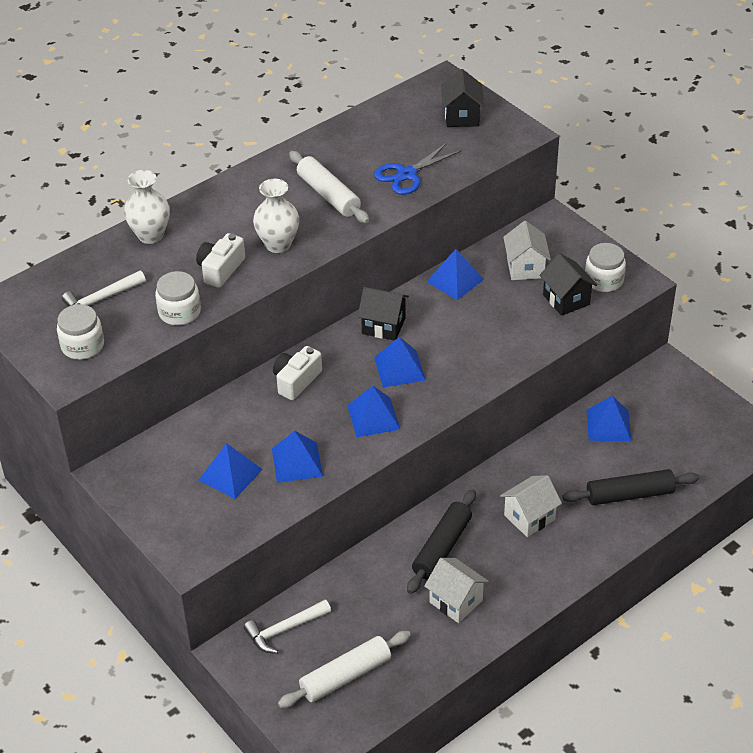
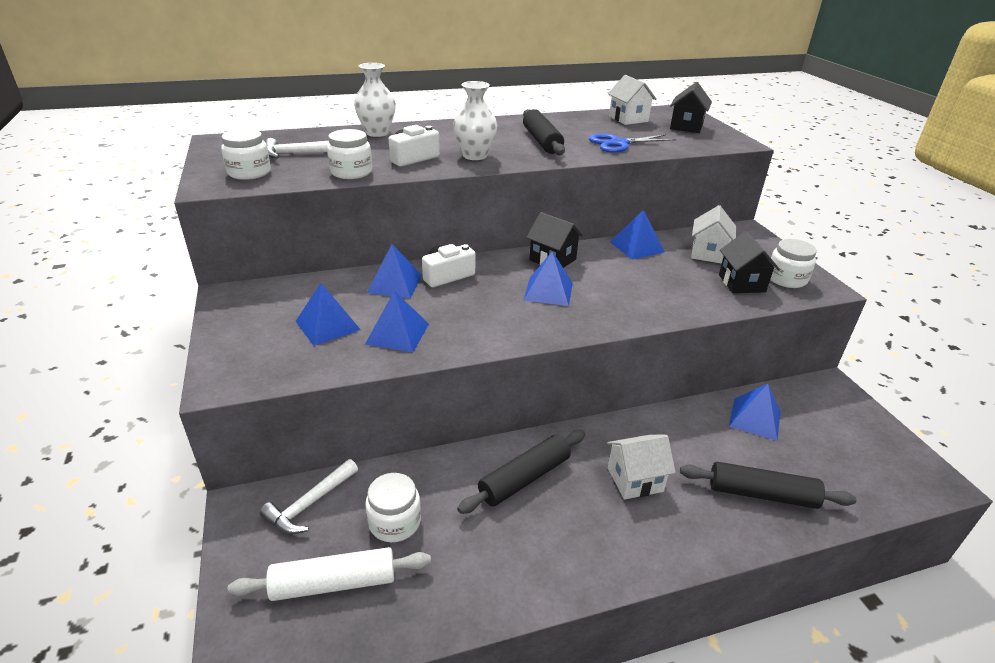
camera: 20 degrees right, 10 degrees down
(284, 630) = (310, 504): white hammer -> white hammer turned 45 degrees counterclockwise
(328, 195) = (542, 141): white rolling pin -> black rolling pin
(360, 618) = (395, 522): none -> white jar
(373, 417) = (498, 319): blue pyramid -> blue pyramid (395, 284)
(456, 601) = (509, 542): white house -> white house (628, 119)

